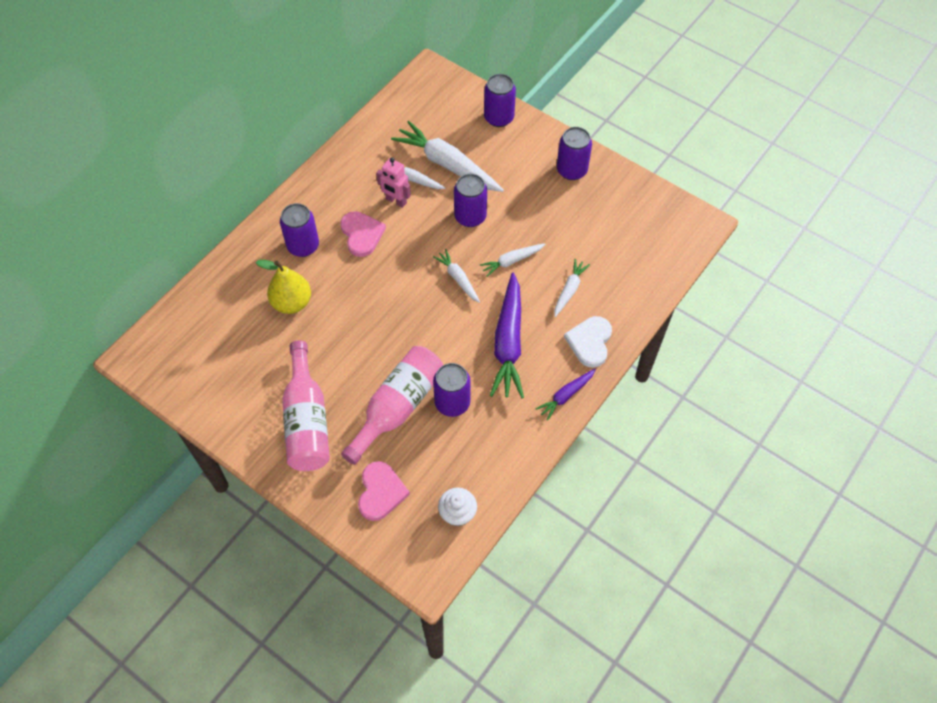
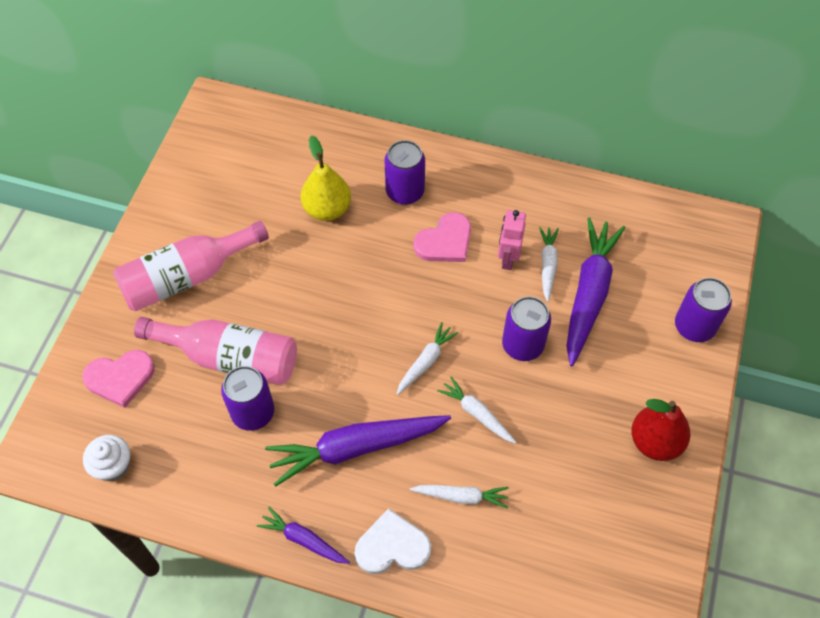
camera: 70 degrees right, 0 degrees up
(447, 164) = (589, 294): white carrot -> purple carrot
(571, 170) = (655, 441): purple can -> red pear

